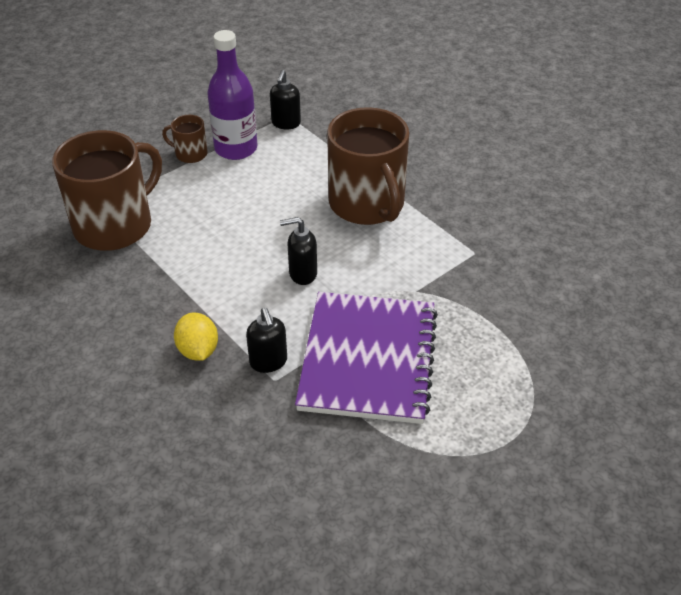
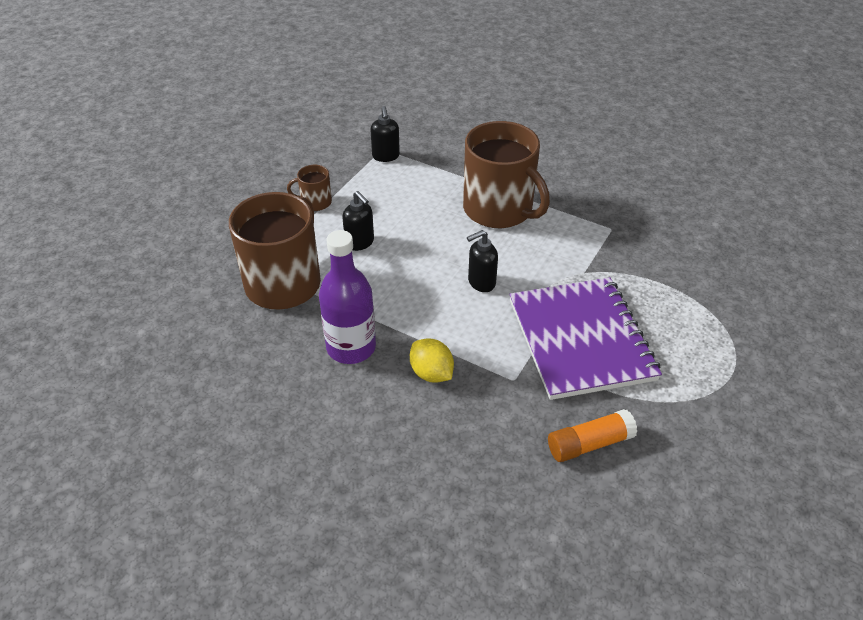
camera: 20 degrees left, 0 degrees up
(236, 149) = (354, 188): purple bottle -> purple bottle (351, 347)
(268, 362) = (499, 366): black soap dispenser -> black soap dispenser (360, 243)
(310, 467) = (589, 444): none -> orange glue stick

